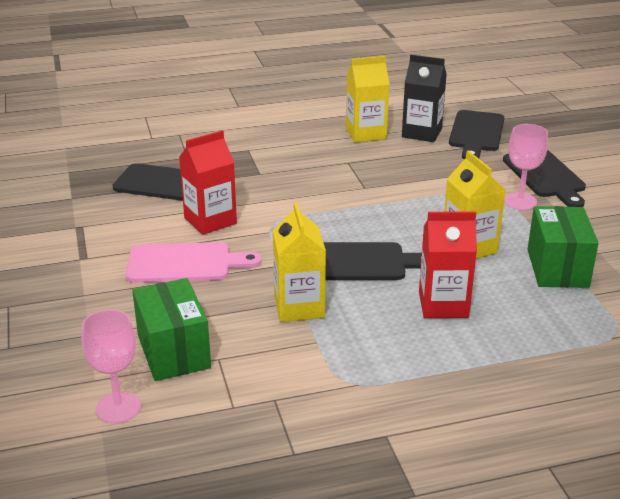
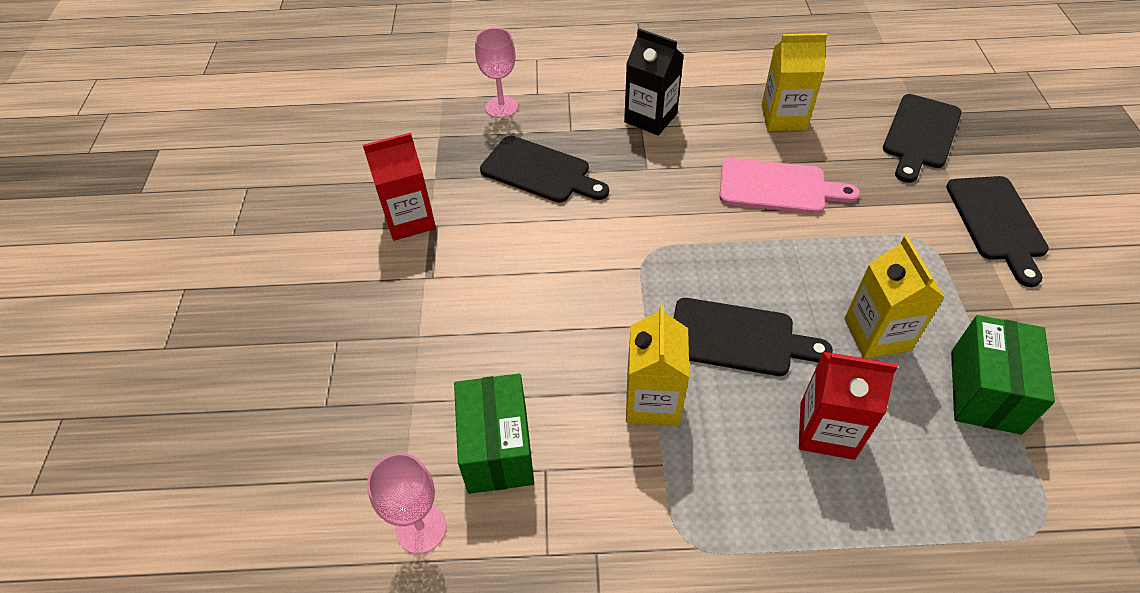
camera: 15 degrees right, 20 degrees up
(185, 263) = (536, 305): pink cutting board -> pink cutting board (778, 187)
(210, 221) = (577, 239): red carton -> red carton (410, 220)
(421, 133) = (852, 125): black carton -> black carton (650, 118)
(520, 201) = (956, 263): pink goblet -> pink goblet (501, 107)

